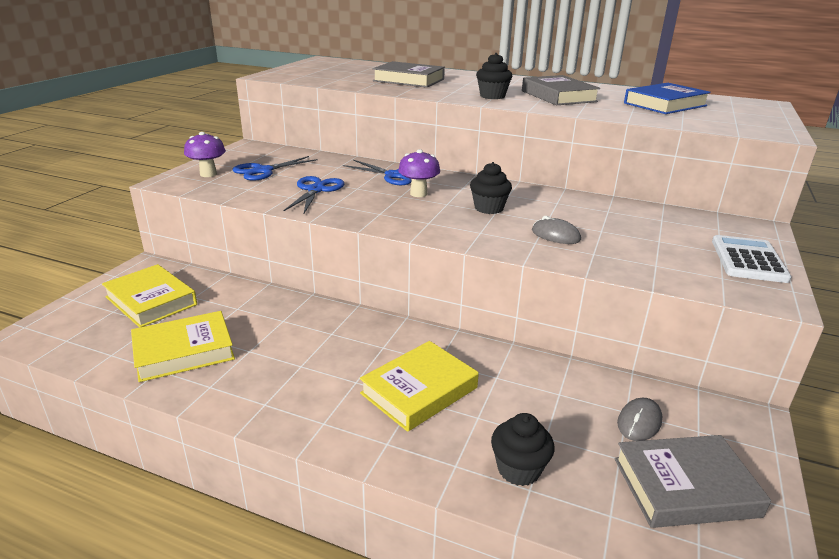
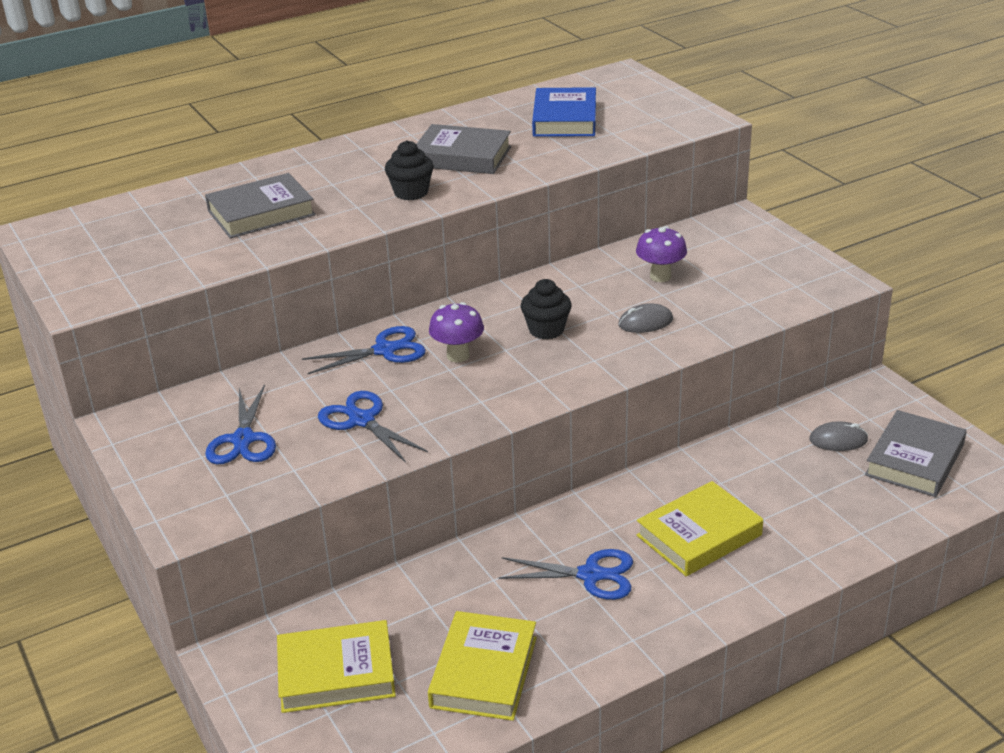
camera: 50 degrees left, 5 degrees up
(208, 174) = (196, 488): purple mushroom -> purple mushroom (660, 276)
(322, 357) = (590, 575): none -> blue scissors
(419, 390) = (699, 535): yellow book -> yellow book turned 60 degrees clockwise
(518, 469) = (837, 527): black cupcake -> none
(639, 422) = (838, 440): grey mouse -> grey mouse turned 75 degrees counterclockwise
(748, 260) = (783, 257): white calculator -> none

